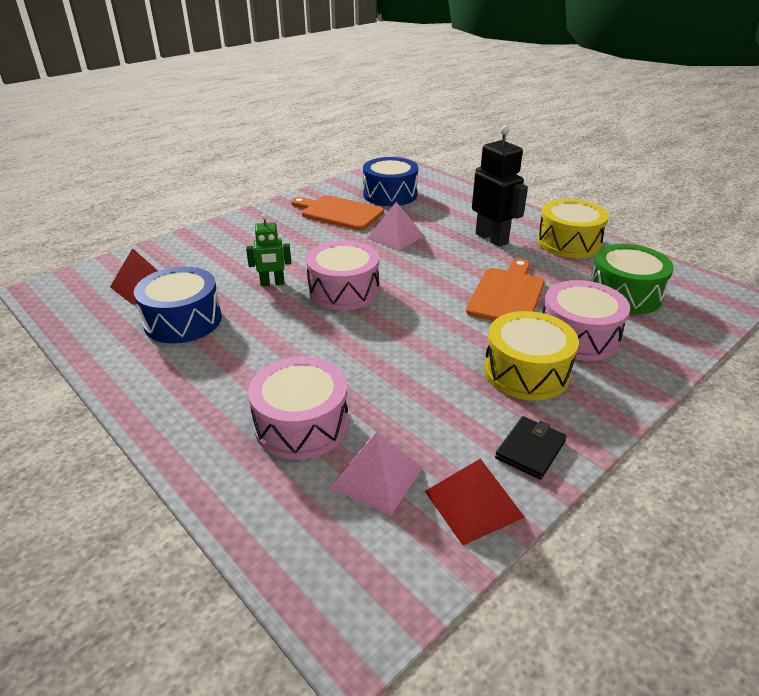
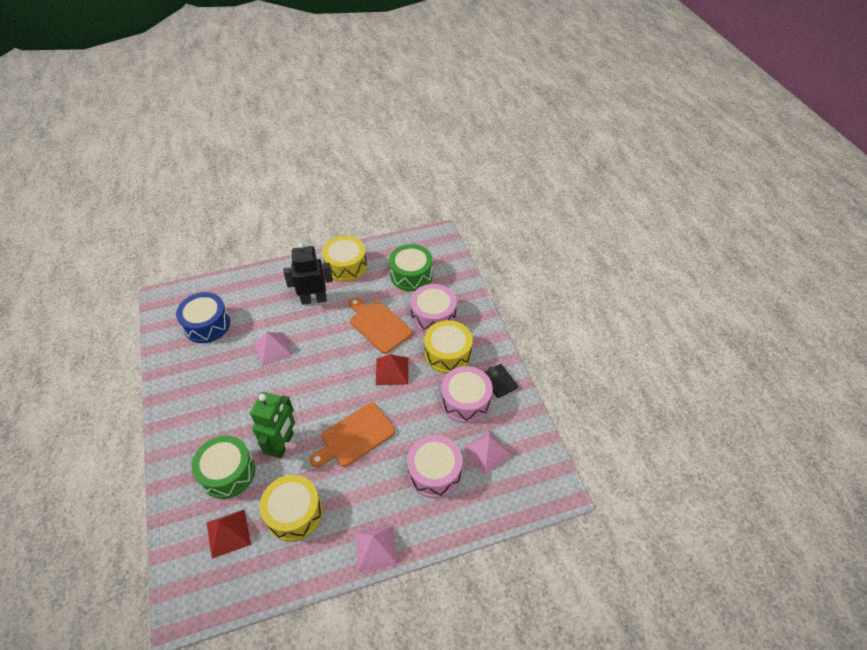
camera: 65 degrees left, 15 degrees up
(153, 403) = (376, 548): none -> pink pyramid
(183, 320) = (294, 513): blue drum -> yellow drum
(217, 262) = (228, 473): none -> green drum
(272, 283) = (283, 444): green robot -> green robot, size x1.68
(339, 213) = (210, 368): orange cutting board -> orange cutting board (355, 436)
(344, 290) = (320, 405): pink drum -> pink drum (465, 401)
(473, 504) = (519, 420): red pyramid -> red pyramid (392, 371)

